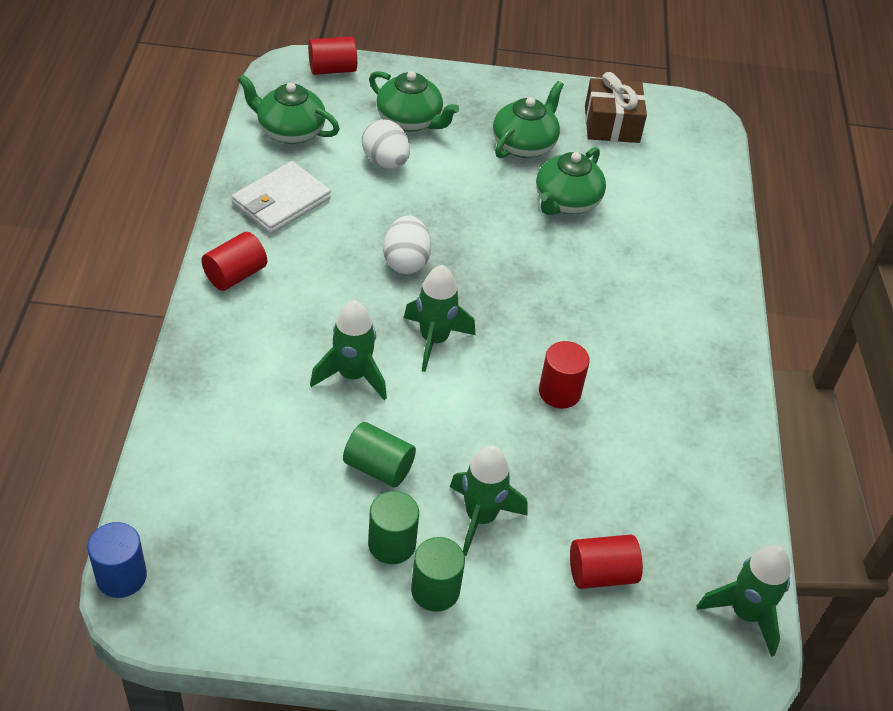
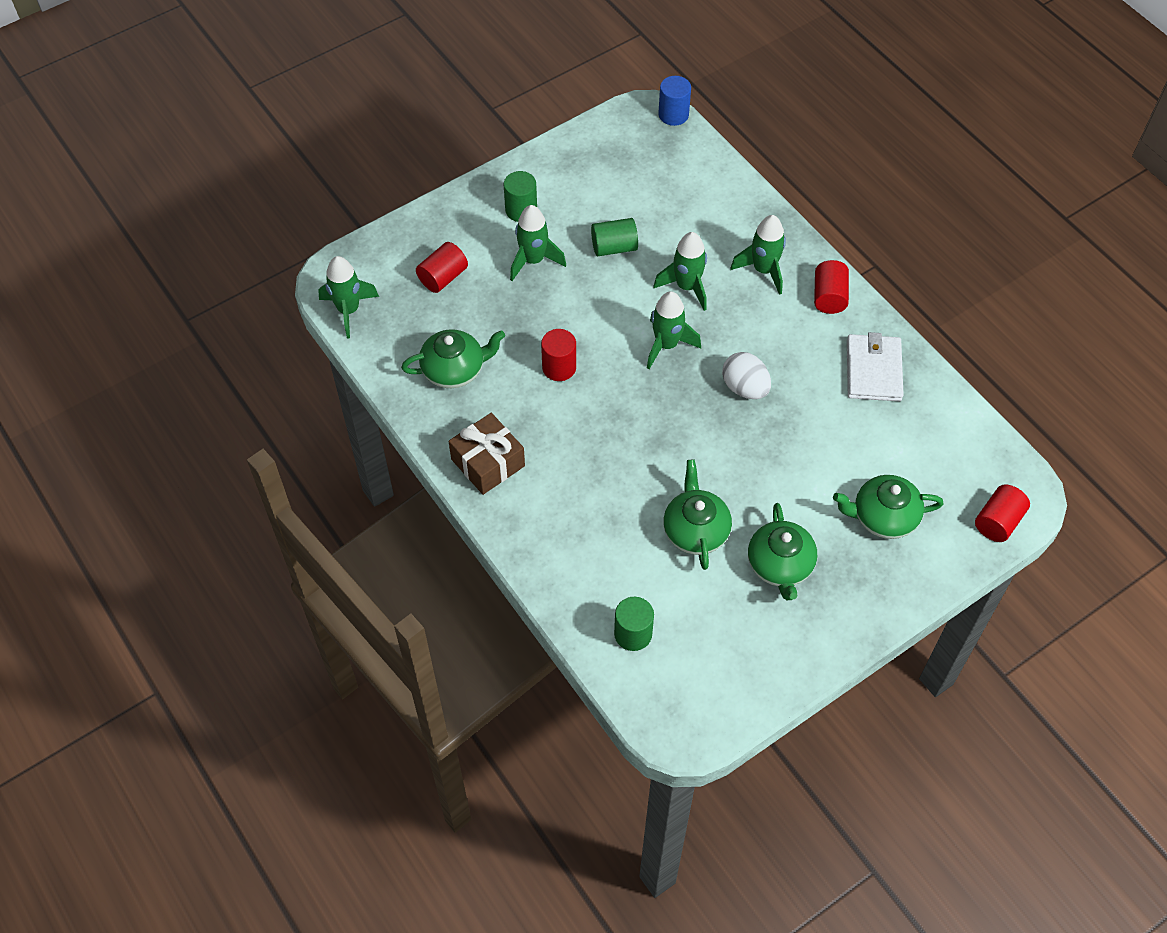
camera: 145 degrees right, 10 degrees up
(261, 337) = (763, 270): none -> green rocket
(290, 131) = (945, 434): green teapot -> green teapot (454, 370)
(385, 162) = (852, 461): white egg -> none
(392, 544) = (565, 215): green cylinder -> green cylinder (633, 634)
(612, 124) = (739, 650): brown gift -> brown gift (488, 462)

